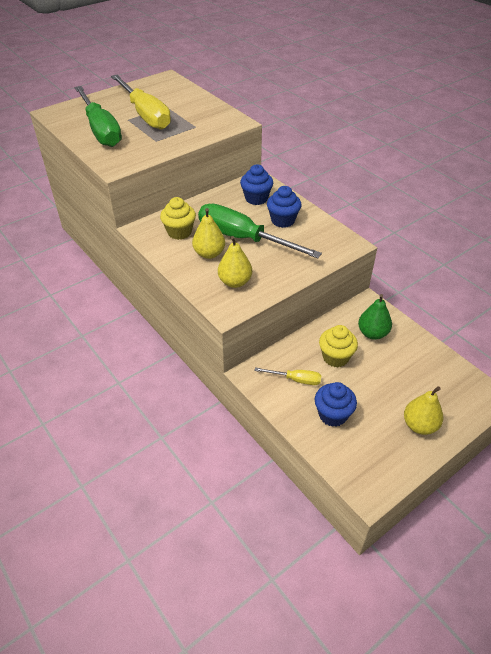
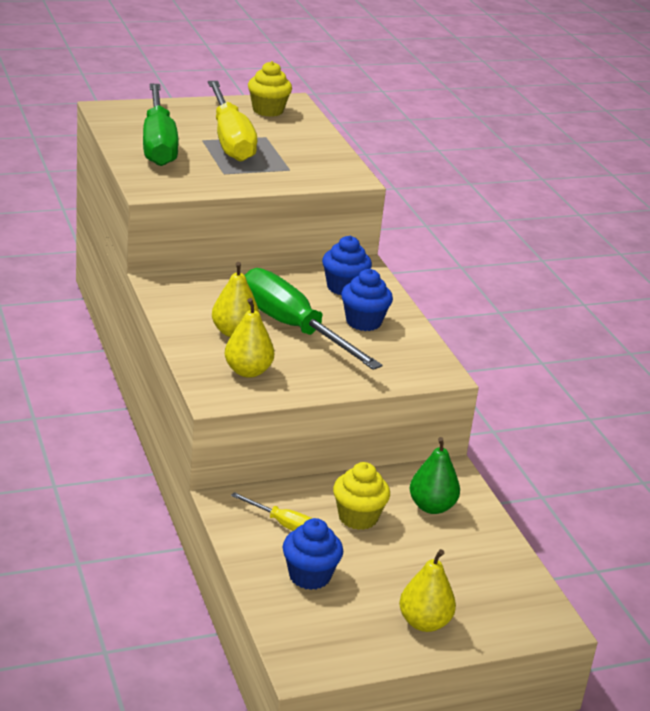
camera: 15 degrees right, 15 degrees down
(179, 232) = (209, 298): yellow cupcake -> yellow cupcake (268, 110)

